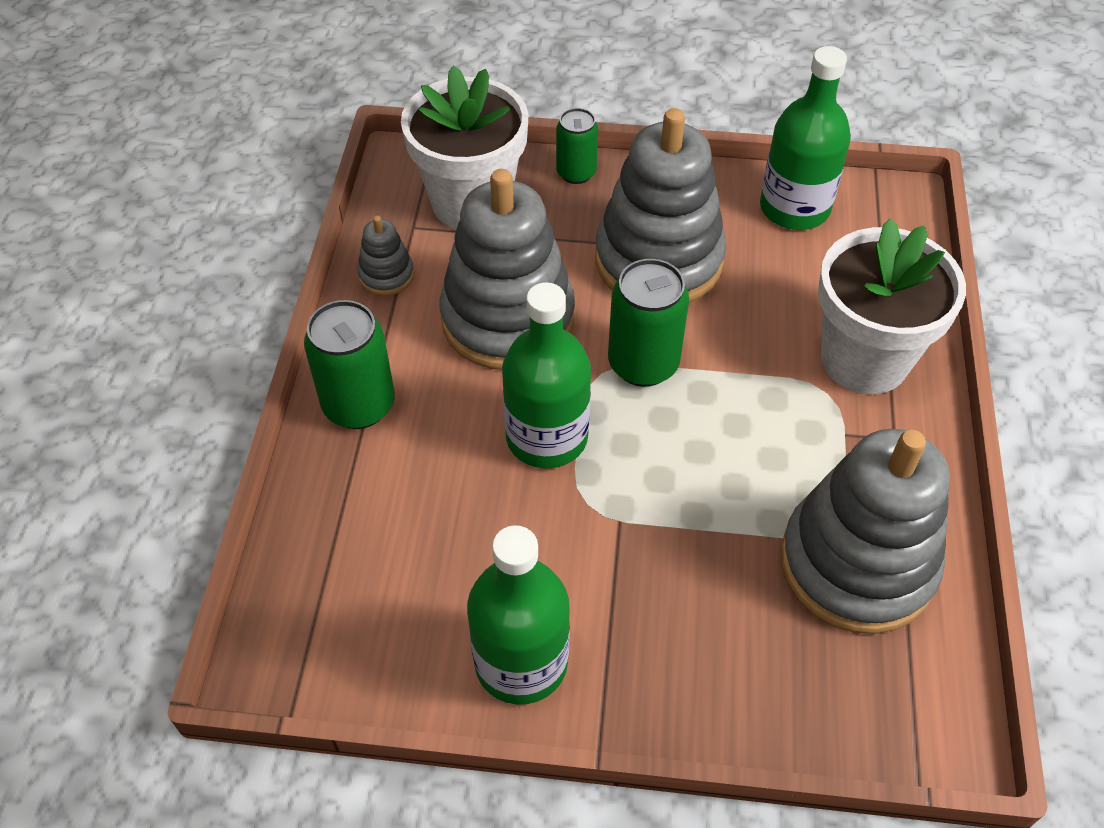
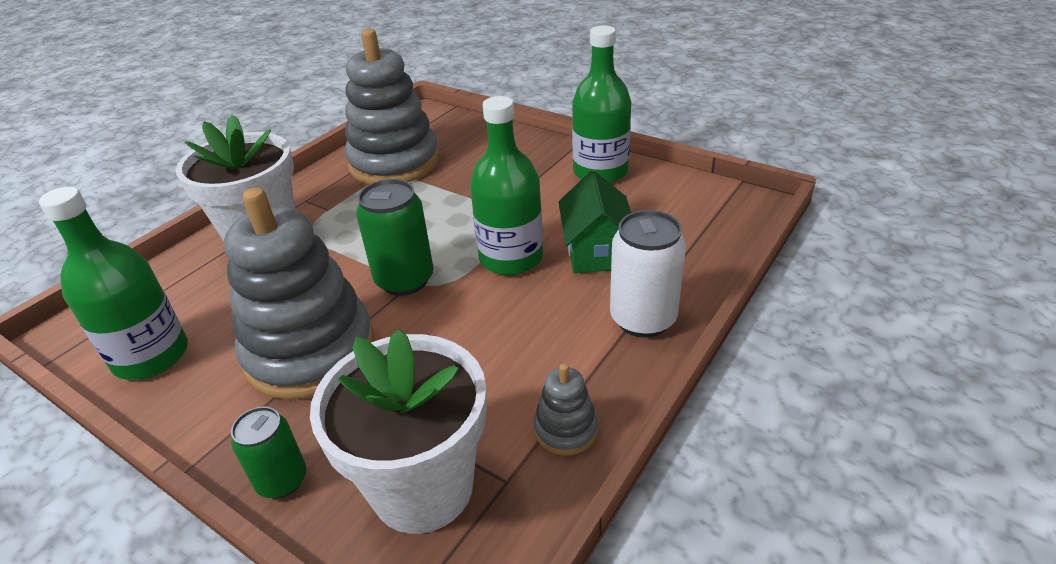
camera: 150 degrees left, 15 degrees down
(359, 405) = (643, 319): green can -> white can
(450, 486) = (596, 251): none -> green house
(508, 319) = (478, 346): grey stacking toy -> none

